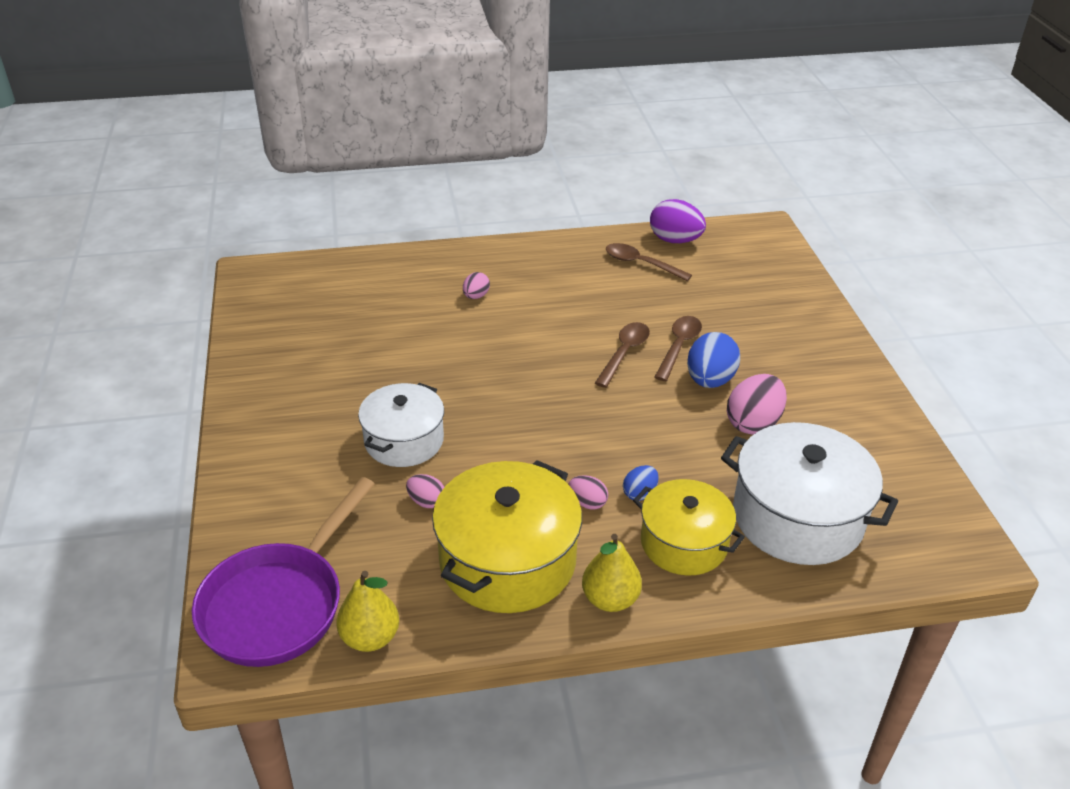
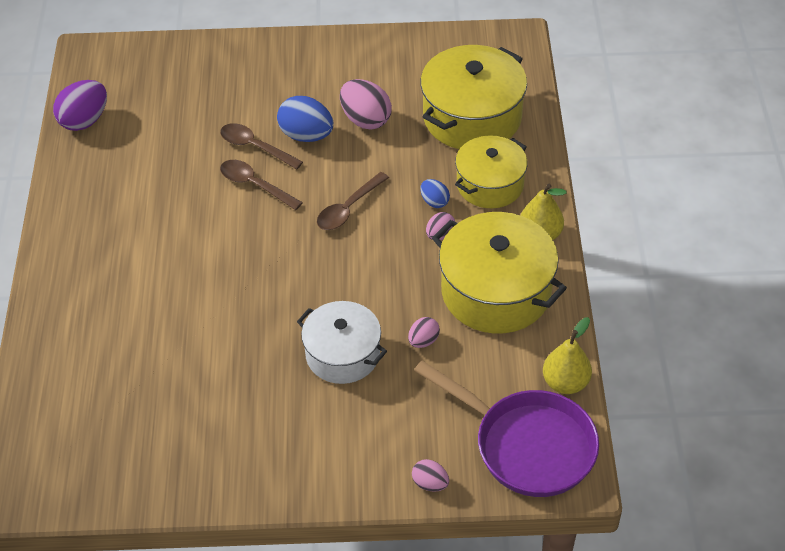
camera: 80 degrees left, 10 degrees up
(476, 296) = (131, 286): pink egg -> pink egg (430, 483)
(641, 264) = (117, 152): brown spoon -> brown spoon (348, 208)
(797, 517) = (472, 117): white pot -> yellow pot

